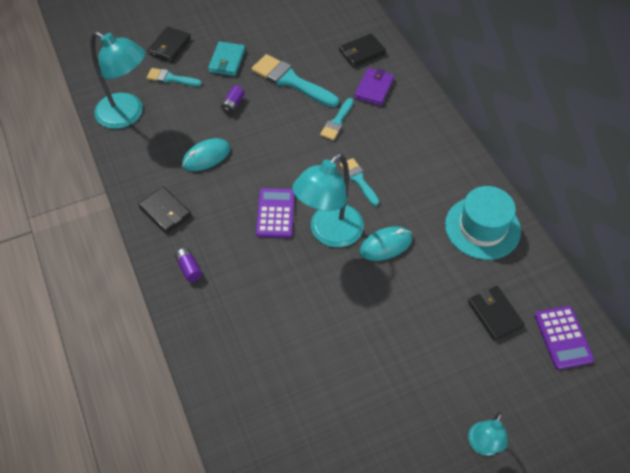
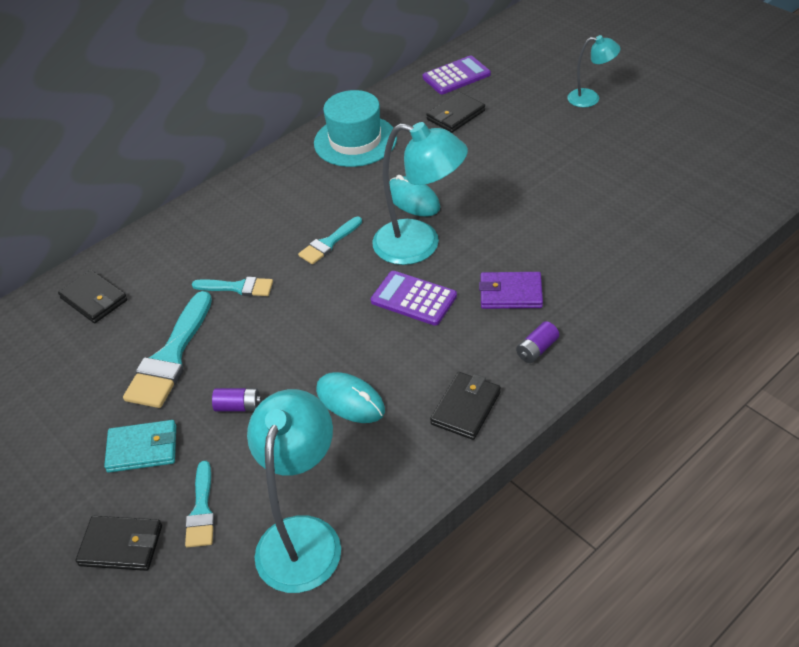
camera: 105 degrees left, 10 degrees down
(275, 213) = (413, 299): purple calculator -> purple calculator turned 45 degrees clockwise
(374, 88) = (165, 269): purple wallet -> purple wallet (510, 293)

